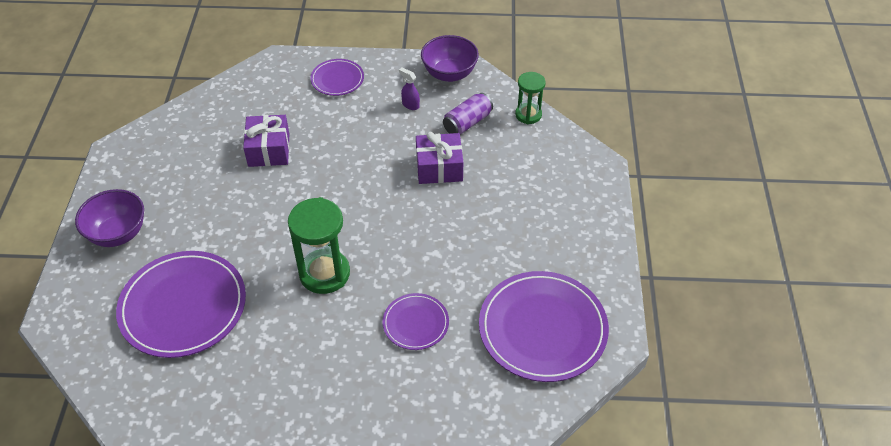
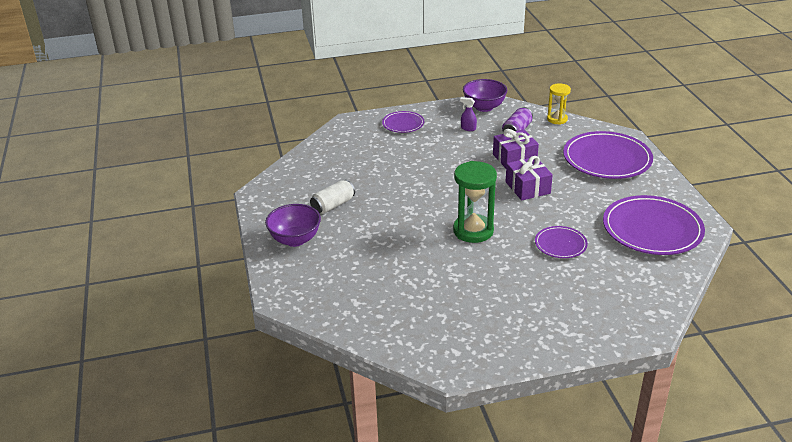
camera: 15 degrees left, 15 degrees down
(183, 307) = (378, 270): purple plate -> purple plate (607, 159)
(187, 190) = (333, 205): none -> white can
(269, 150) = (379, 171): purple gift -> purple gift (527, 187)
(528, 115) = (557, 119): green hourglass -> yellow hourglass

